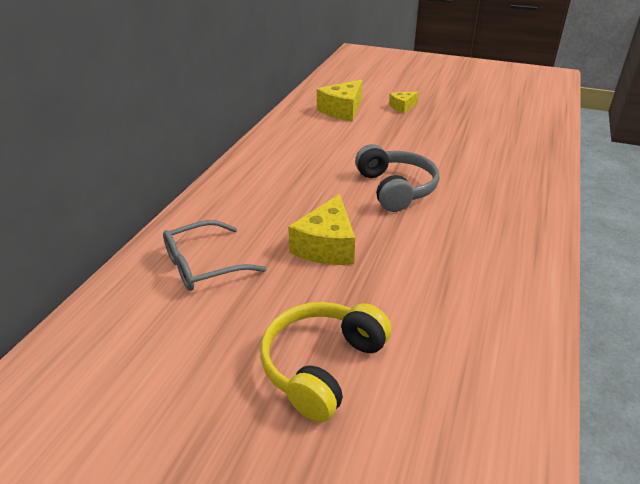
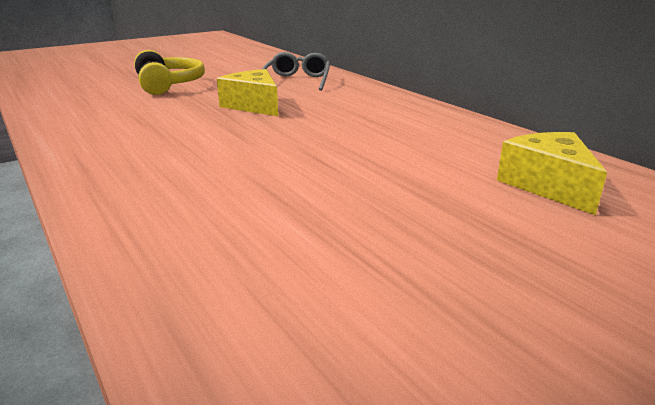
camera: 125 degrees right, 10 degrees down
(395, 189) = (282, 147): grey headphones -> none
(402, 107) = (530, 240): yellow cheese -> none

